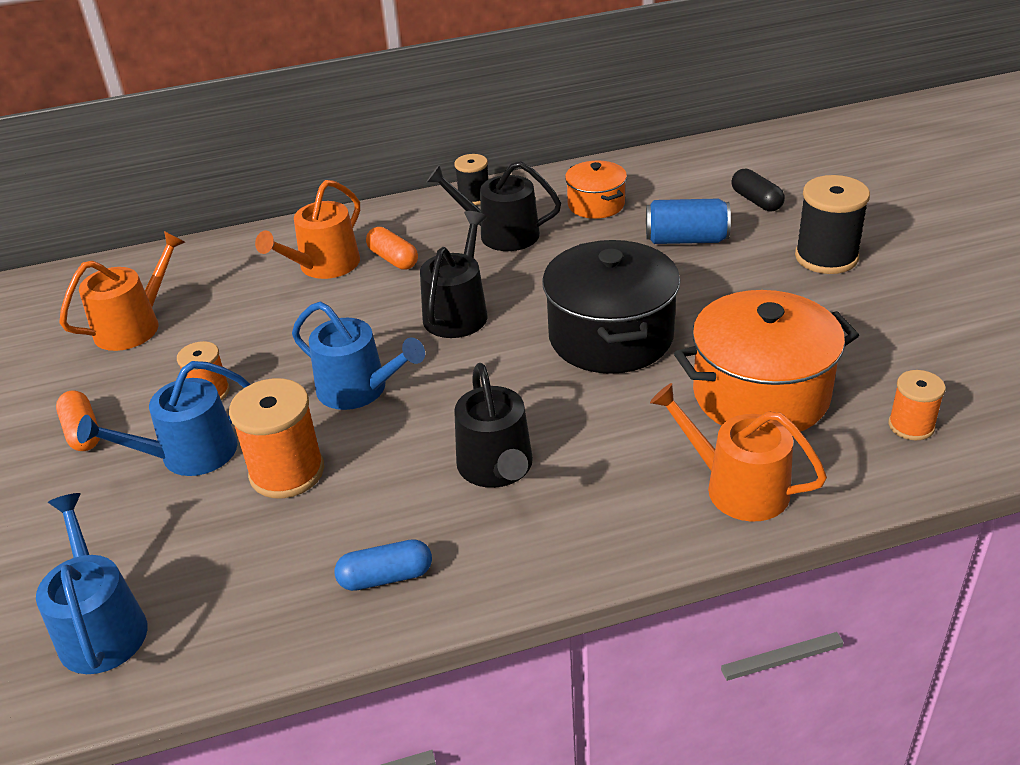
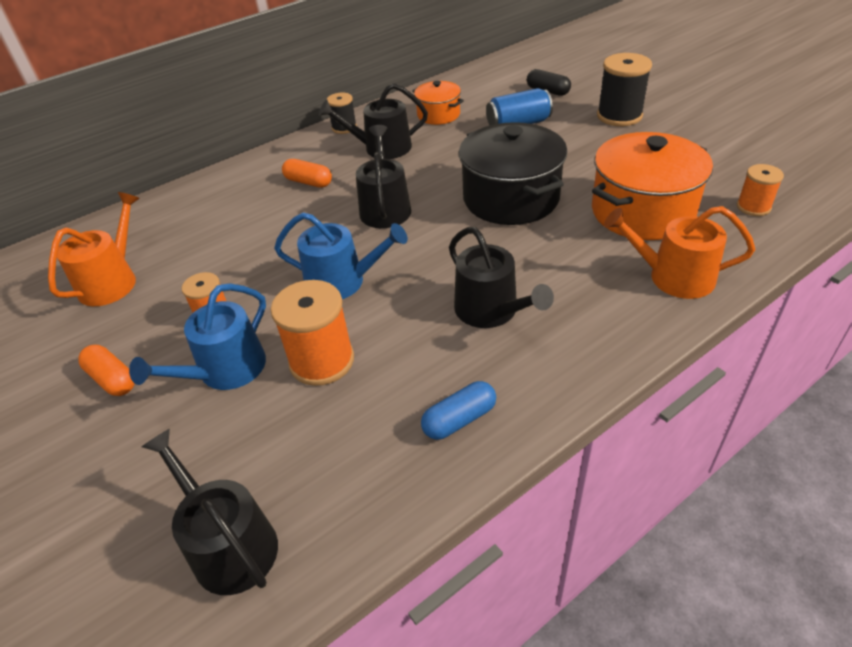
camera: 20 degrees left, 5 degrees up
(101, 626) = (229, 544): blue watering can -> black watering can
(324, 266) = (254, 199): orange watering can -> none

